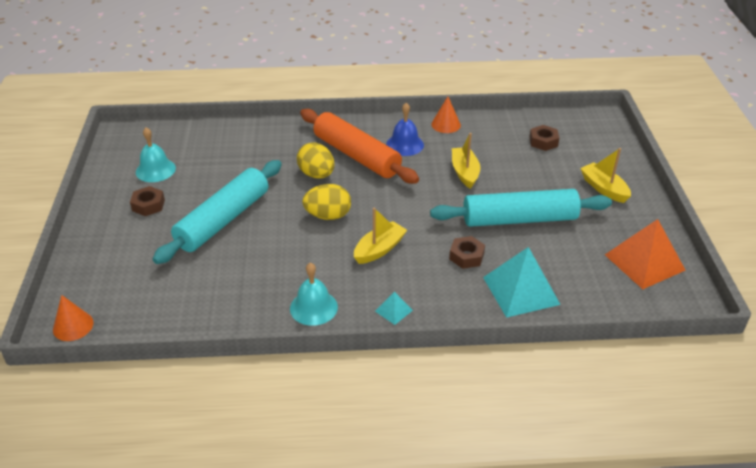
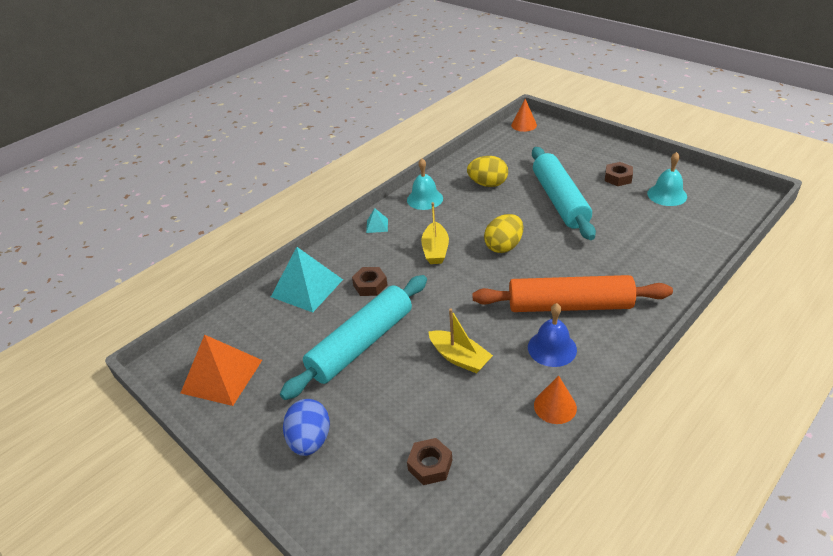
camera: 140 degrees right, 0 degrees up
(316, 175) = (566, 267): yellow egg -> yellow egg (488, 184)
(604, 188) = (310, 440): yellow boat -> blue egg

